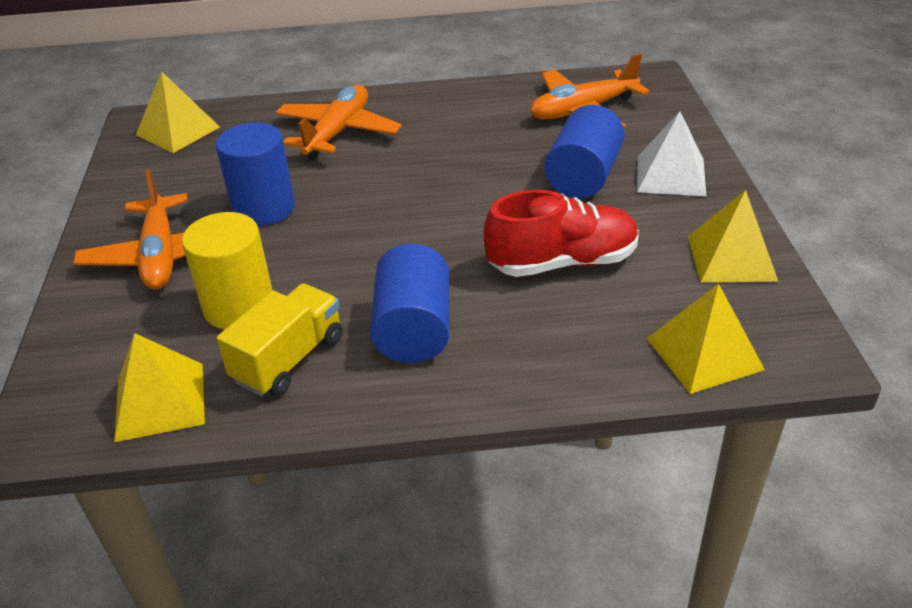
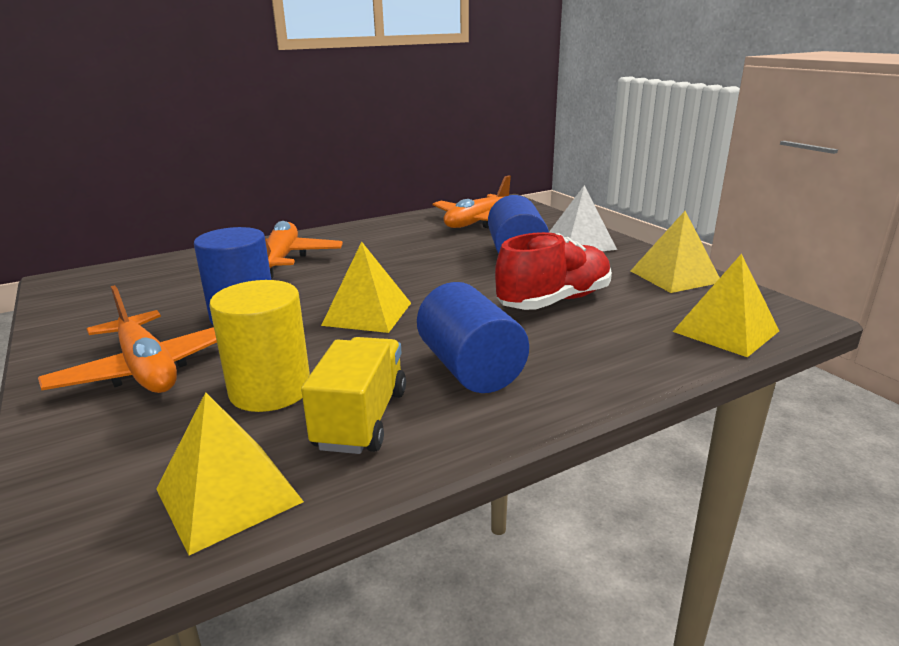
camera: 25 degrees left, 15 degrees down
(178, 131) = (110, 281): yellow pyramid -> yellow pyramid (367, 313)

